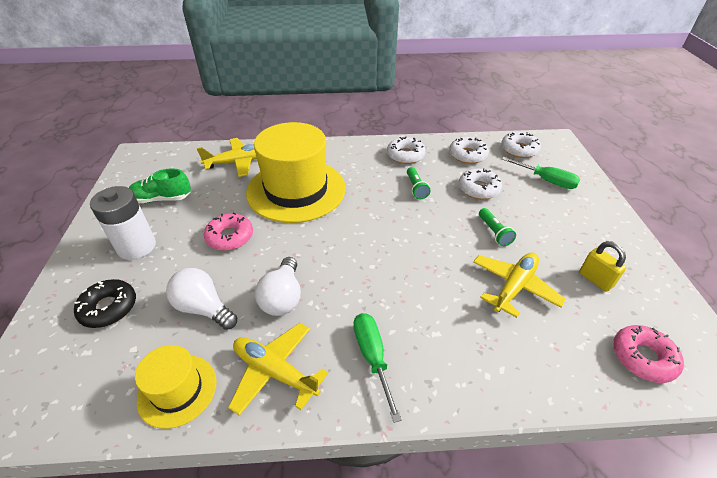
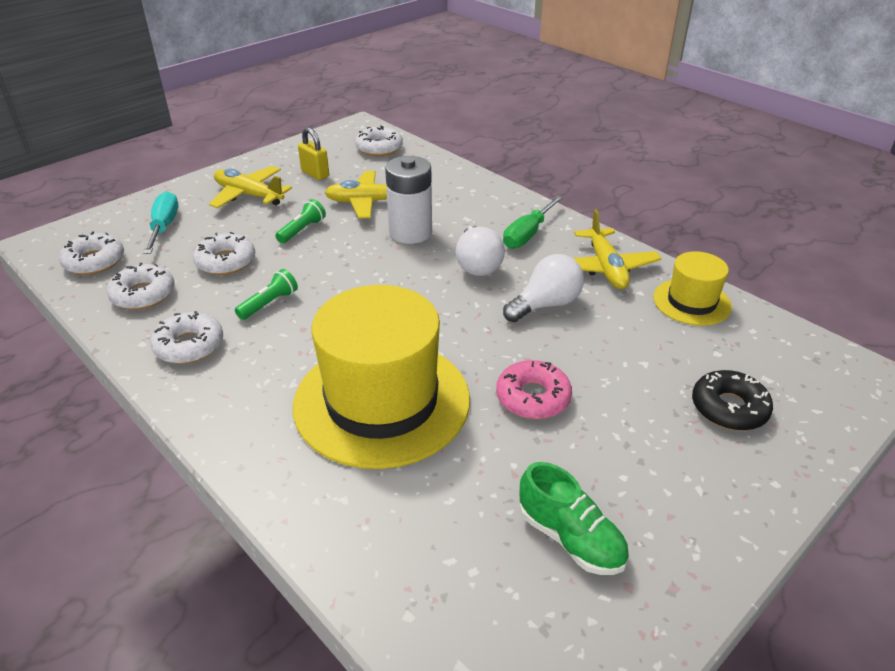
camera: 130 degrees left, 5 degrees down
(137, 247) = (659, 470): white battery -> white battery (410, 232)
(203, 308) = (627, 343): white light bulb -> white light bulb (477, 265)
(238, 162) = (385, 525): yellow plane -> yellow plane (249, 195)
(546, 180) = (164, 227): green screwdriver -> turquoise screwdriver
(595, 279) = (315, 174): yellow padlock -> yellow padlock turned 60 degrees counterclockwise
(643, 357) = (379, 148): pink donut -> white donut

